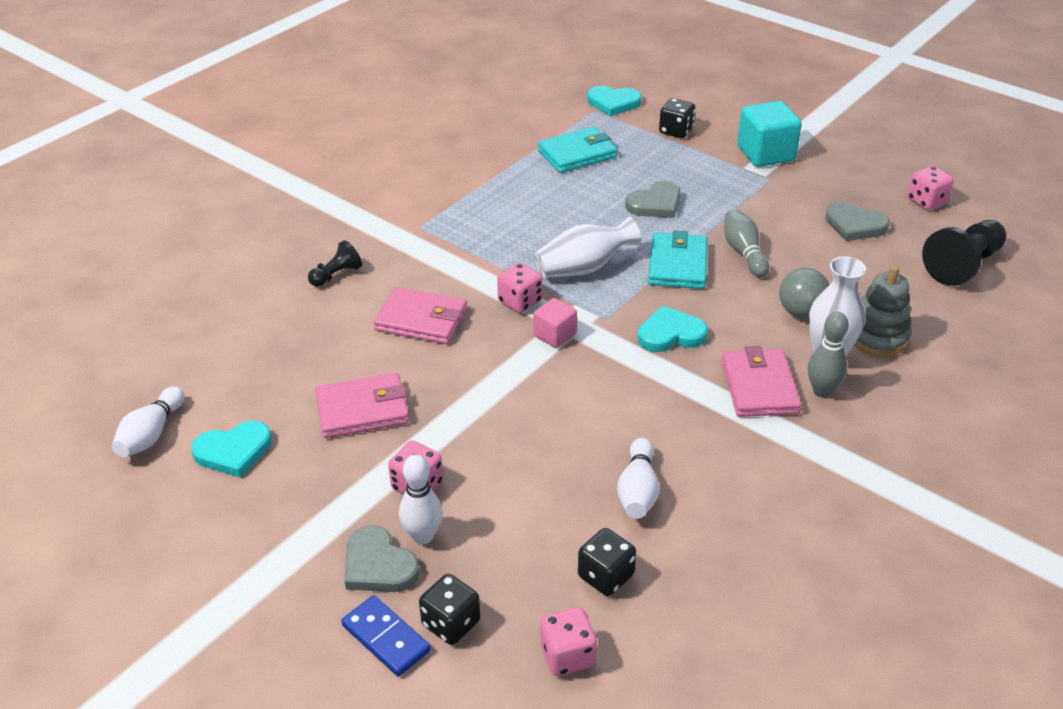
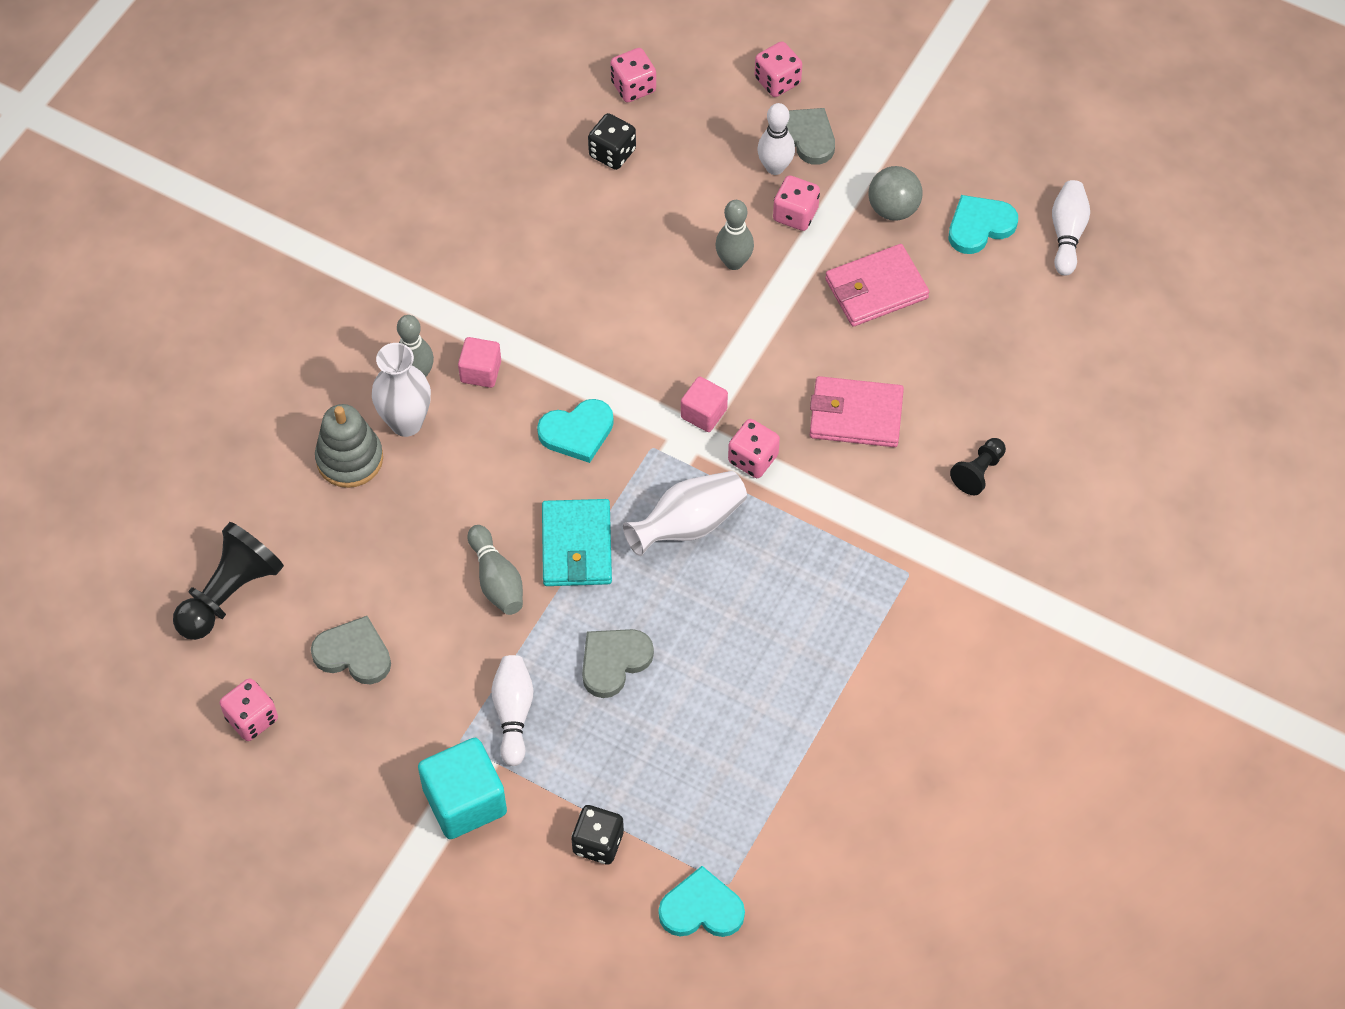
camera: 170 degrees right, 20 degrees up
(386, 638) = (777, 81): blue domino -> pink dice
(451, 623) = (730, 98): black dice -> none
(495, 449) = (734, 262): none -> grey bowling pin
(577, 154) = (735, 761): turquoise wallet -> none
(638, 491) = (593, 235): white bowling pin -> white bowling pin (513, 713)
(759, 387) = (481, 371): pink wallet -> pink cube
(801, 312) = (432, 486): grey ball -> grey ball (893, 209)

